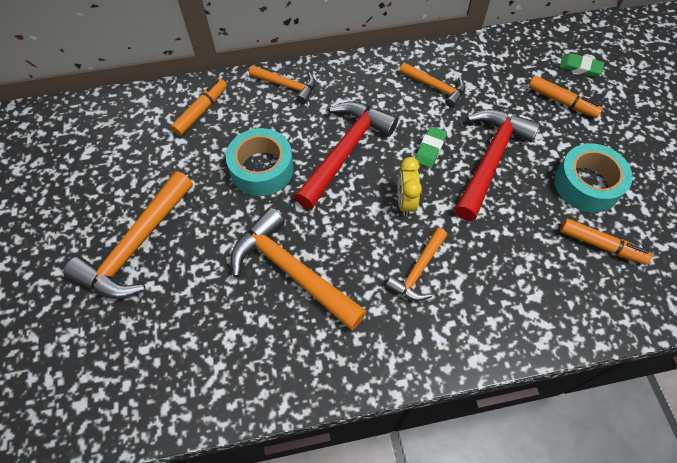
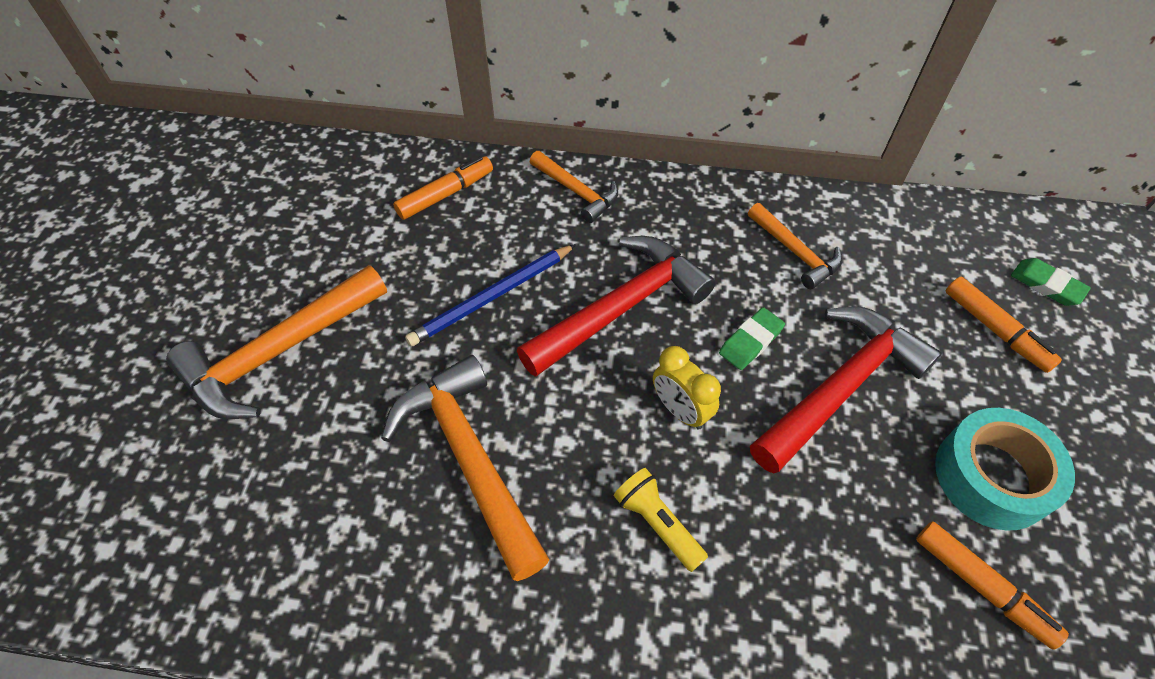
camera: 20 degrees right, 5 degrees down
(262, 169) = (492, 297): turquoise tape -> blue pencil
(405, 202) = (680, 410): yellow clock -> yellow clock turned 60 degrees counterclockwise
(418, 271) = (657, 523): orange hammer -> yellow flashlight

